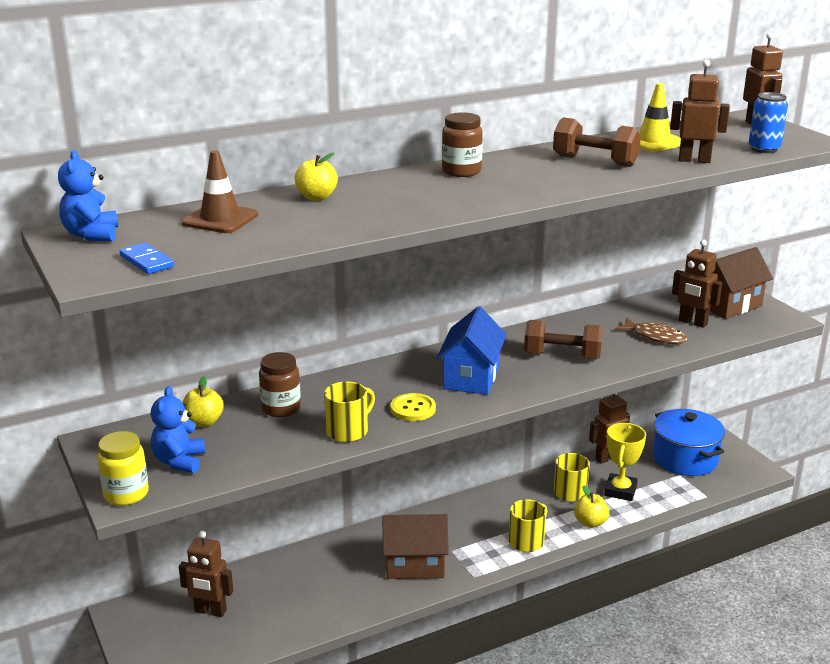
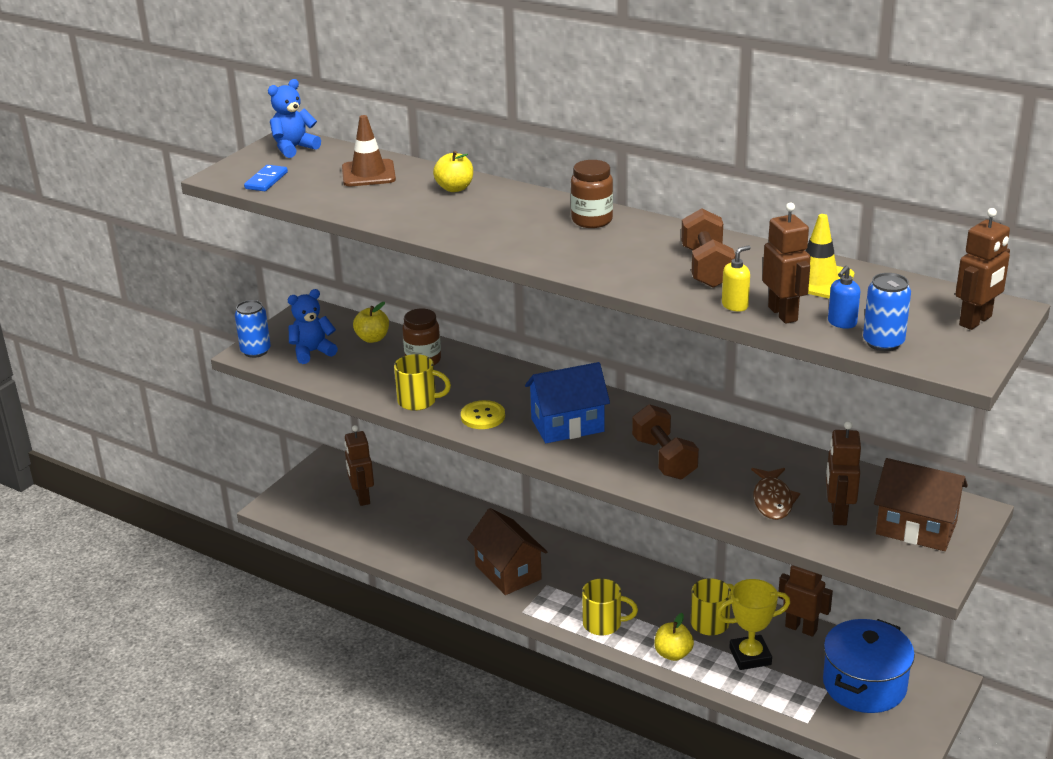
camera: 60 degrees right, 5 degrees up
(126, 494) = (255, 351): yellow jar -> blue can
(666, 168) = (735, 305): none -> yellow soap dispenser
(725, 151) = (842, 323): none -> blue soap dispenser

